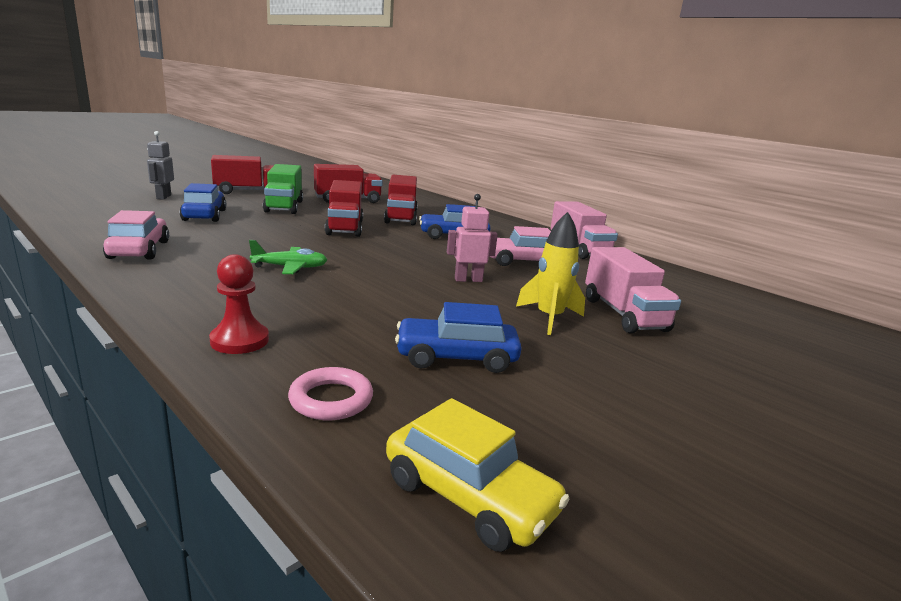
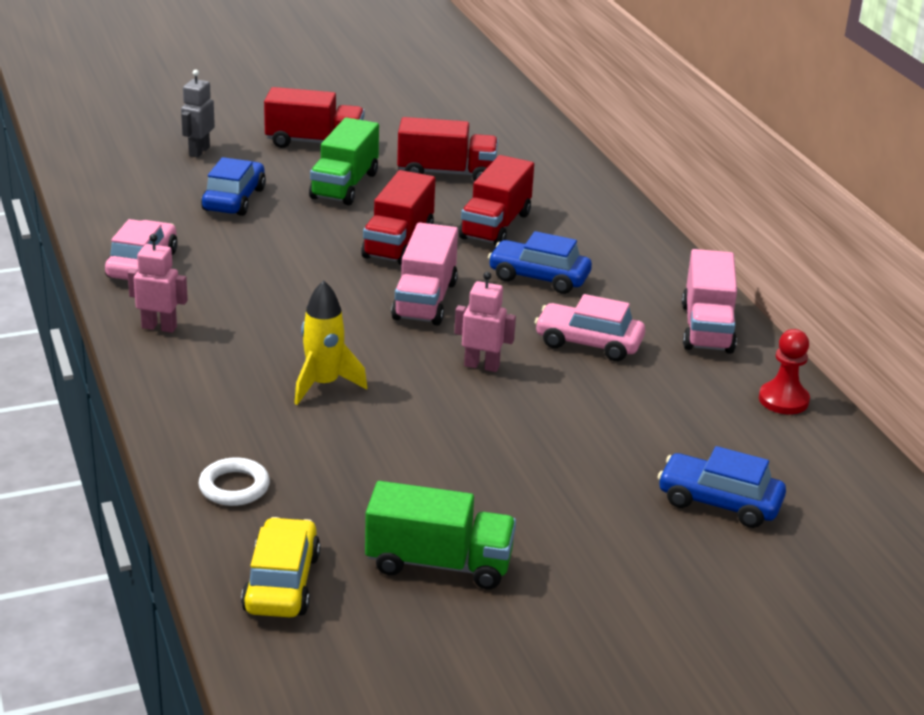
camera: 25 degrees right, 10 degrees up
(173, 285) = (159, 327): none -> pink robot
(239, 340) = (191, 411): red pawn -> red pawn (783, 400)
(290, 267) = (287, 315): green plane -> none
(331, 399) = (234, 487): pink ring -> white ring
(456, 357) = (373, 469): blue car -> blue car (719, 502)
(469, 496) = (282, 583): yellow car -> yellow car turned 150 degrees counterclockwise
(549, 318) = (522, 440): yellow rocket -> yellow rocket (323, 385)
(603, 428) = (439, 563): none -> green truck
(623, 314) = (622, 451): pink truck -> pink truck (425, 300)

